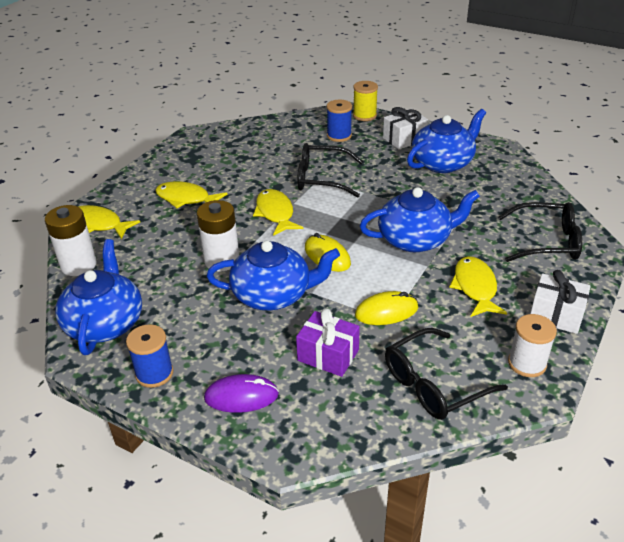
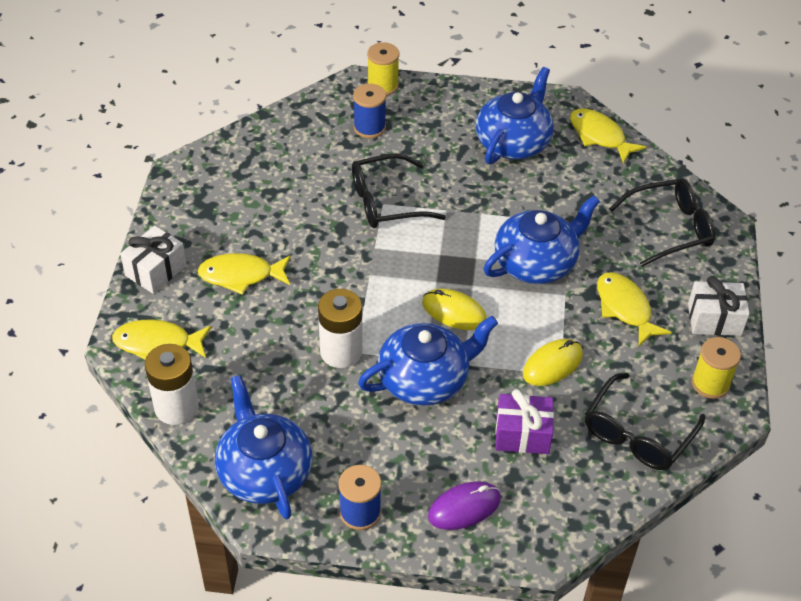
camera: 25 degrees left, 10 degrees up
(275, 213) = (362, 268): yellow fish -> yellow fish (599, 136)
(404, 139) = (450, 114): white gift -> white gift (156, 270)
(527, 363) = (710, 383): white spool -> yellow spool

